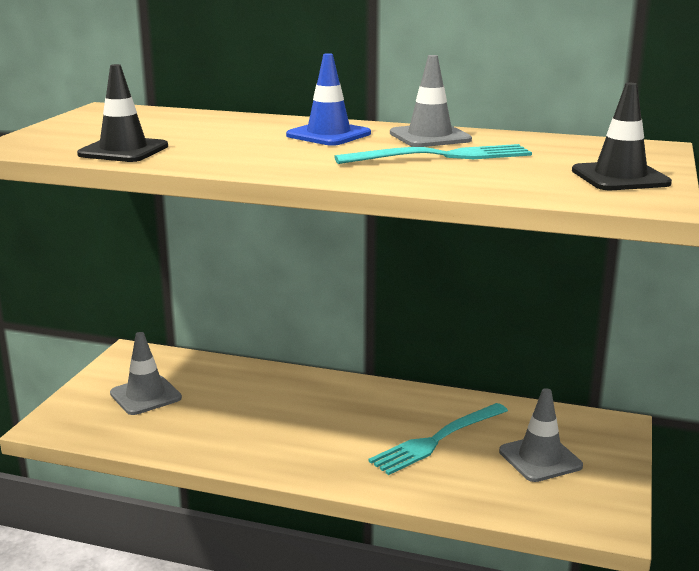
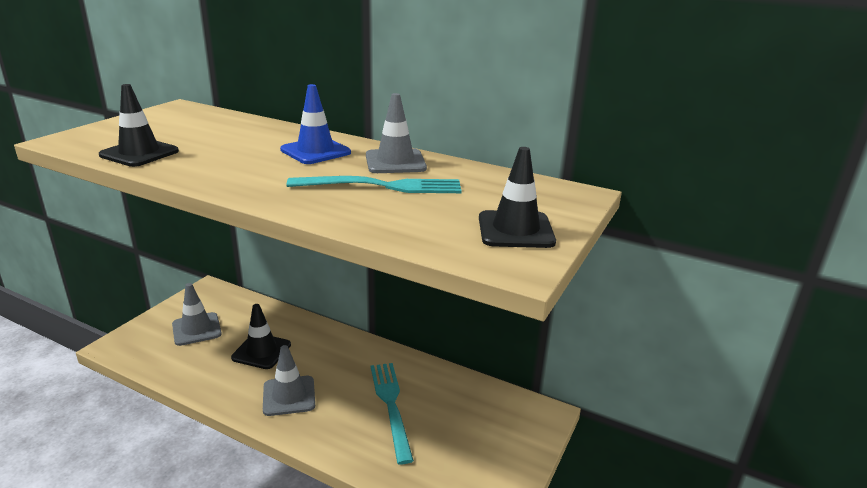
camera: 10 degrees right, 5 degrees up
(245, 408) = (261, 351): none -> black traffic cone
(437, 440) = (391, 405): turquoise fork -> turquoise fork turned 105 degrees clockwise
(540, 458) = (465, 438): grey traffic cone -> grey traffic cone (289, 396)

